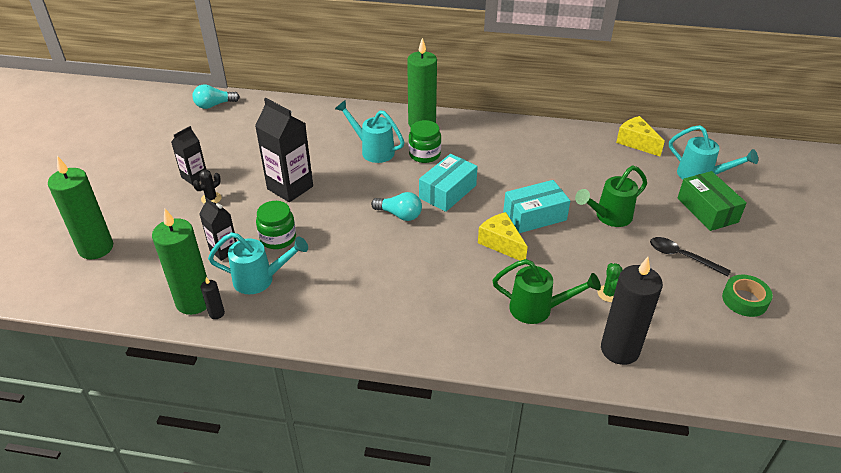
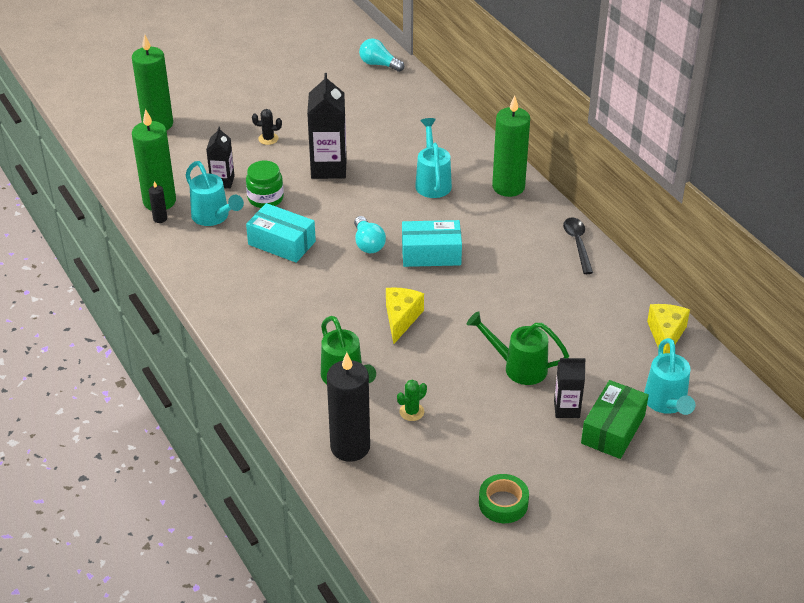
camera: 50 degrees right, 0 degrees up
(194, 177) = (281, 115): black carton -> black carton (566, 409)
(424, 154) = (465, 213): green jar -> none
(534, 216) = (462, 320): turquoise box -> turquoise box (282, 243)
(682, 257) = (517, 439): black spoon -> black spoon (577, 244)

